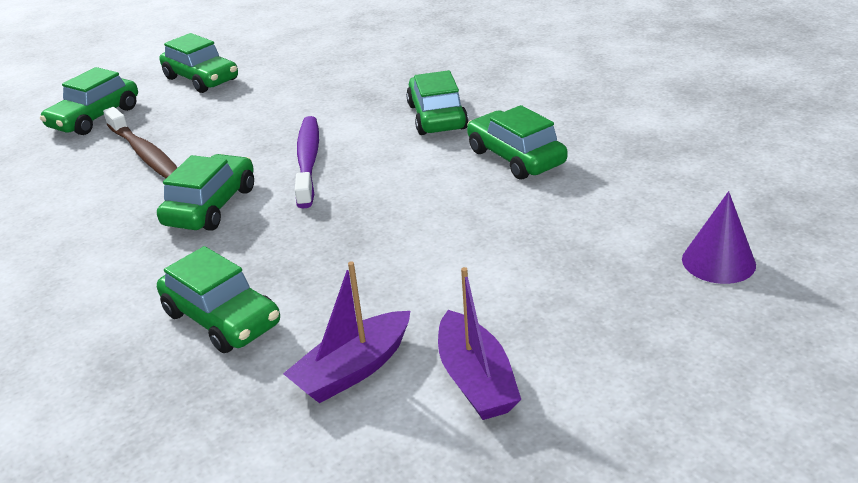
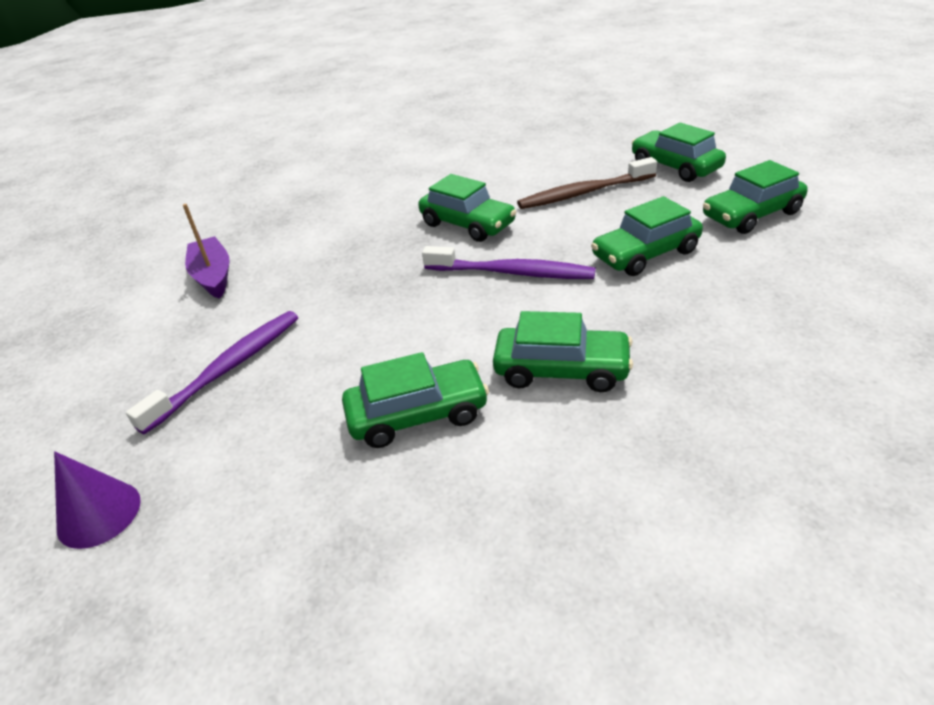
camera: 110 degrees right, 5 degrees up
(222, 319) = (317, 230): green car -> green car (645, 254)
(475, 380) = (146, 323): purple boat -> none
(518, 272) = (228, 369): none -> purple toothbrush

